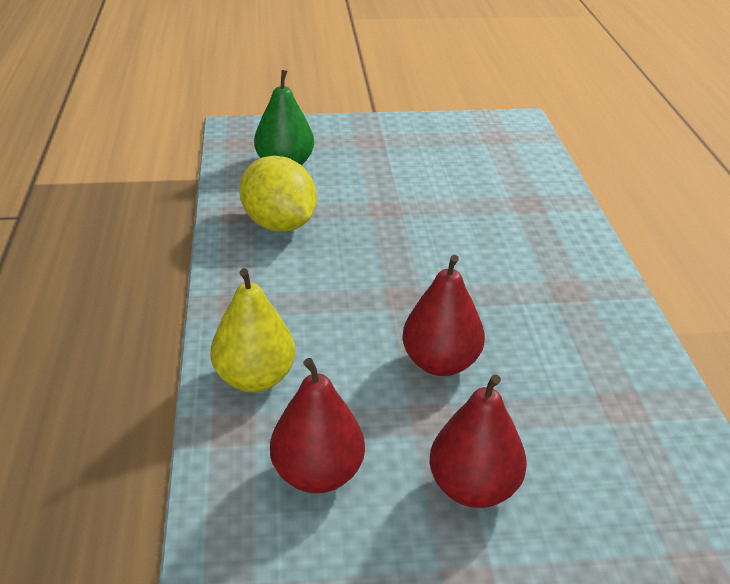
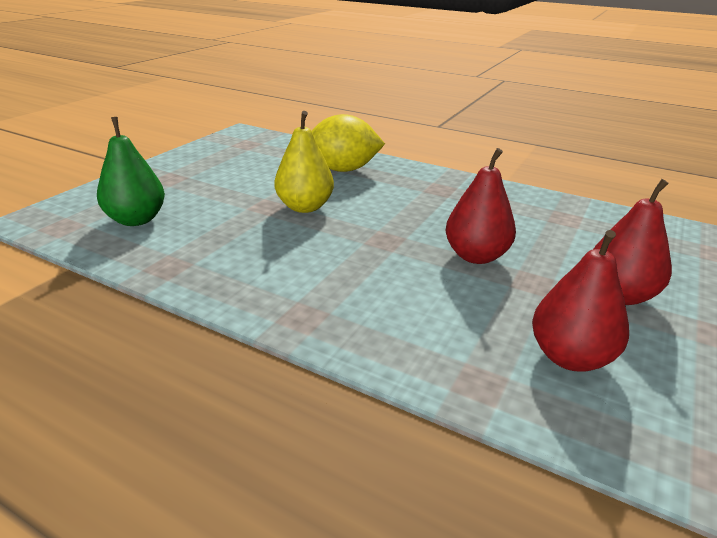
camera: 55 degrees left, 5 degrees down
(254, 379) = (421, 345): yellow pear -> yellow pear (304, 207)
(279, 224) = (218, 253): yellow lemon -> yellow lemon (343, 170)

